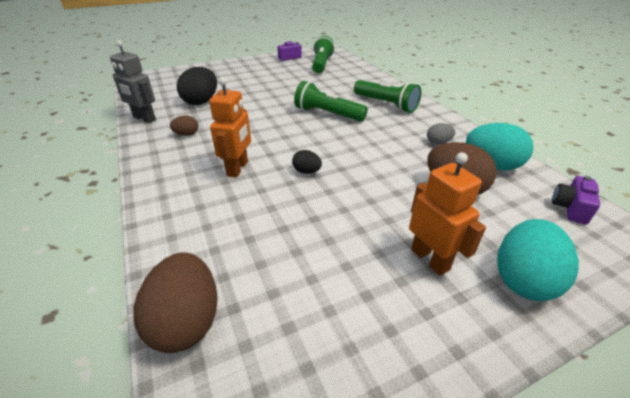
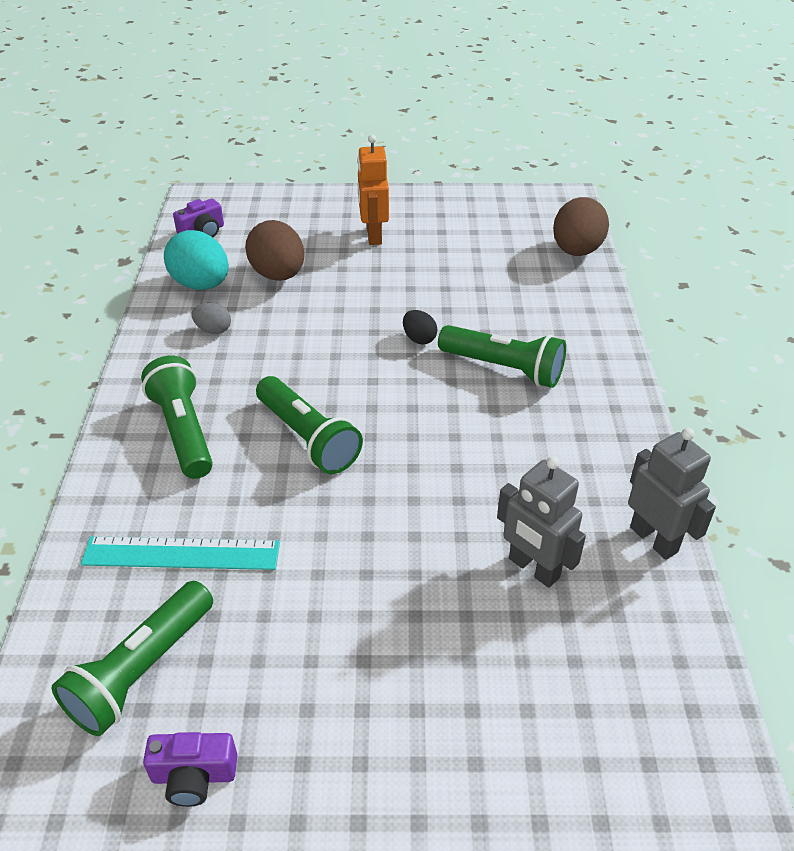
camera: 155 degrees left, 5 degrees up
(186, 134) = (570, 462): brown egg -> none
(201, 101) = (533, 568): black egg -> grey robot
(238, 168) = (503, 368): orange robot -> green flashlight
(339, 80) = (181, 554): none -> turquoise ruler
(523, 279) = (322, 210): turquoise egg -> none

